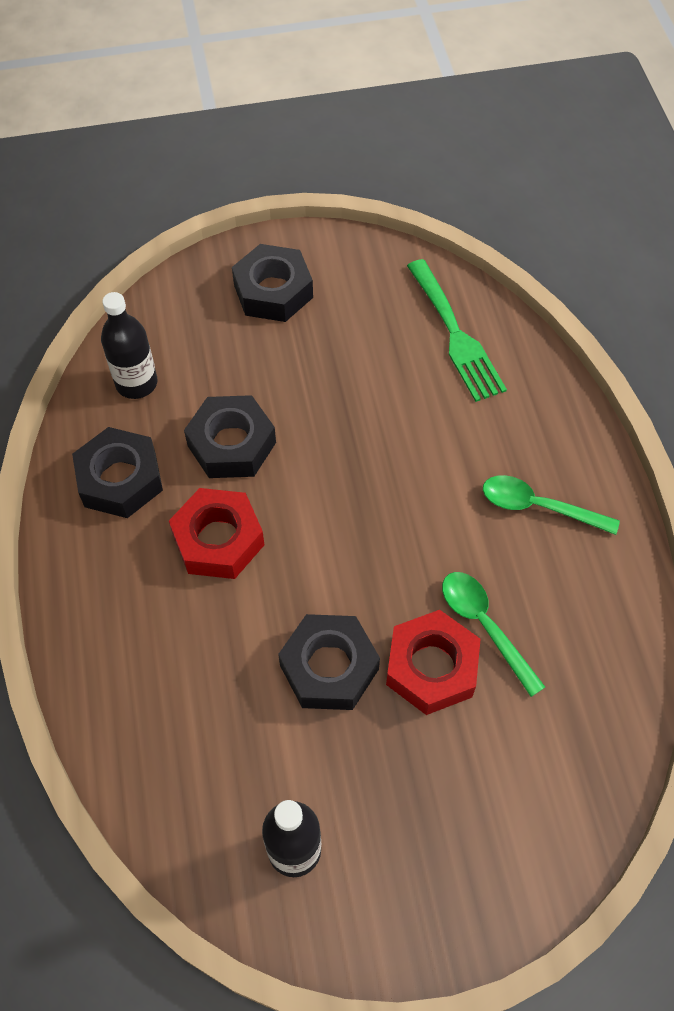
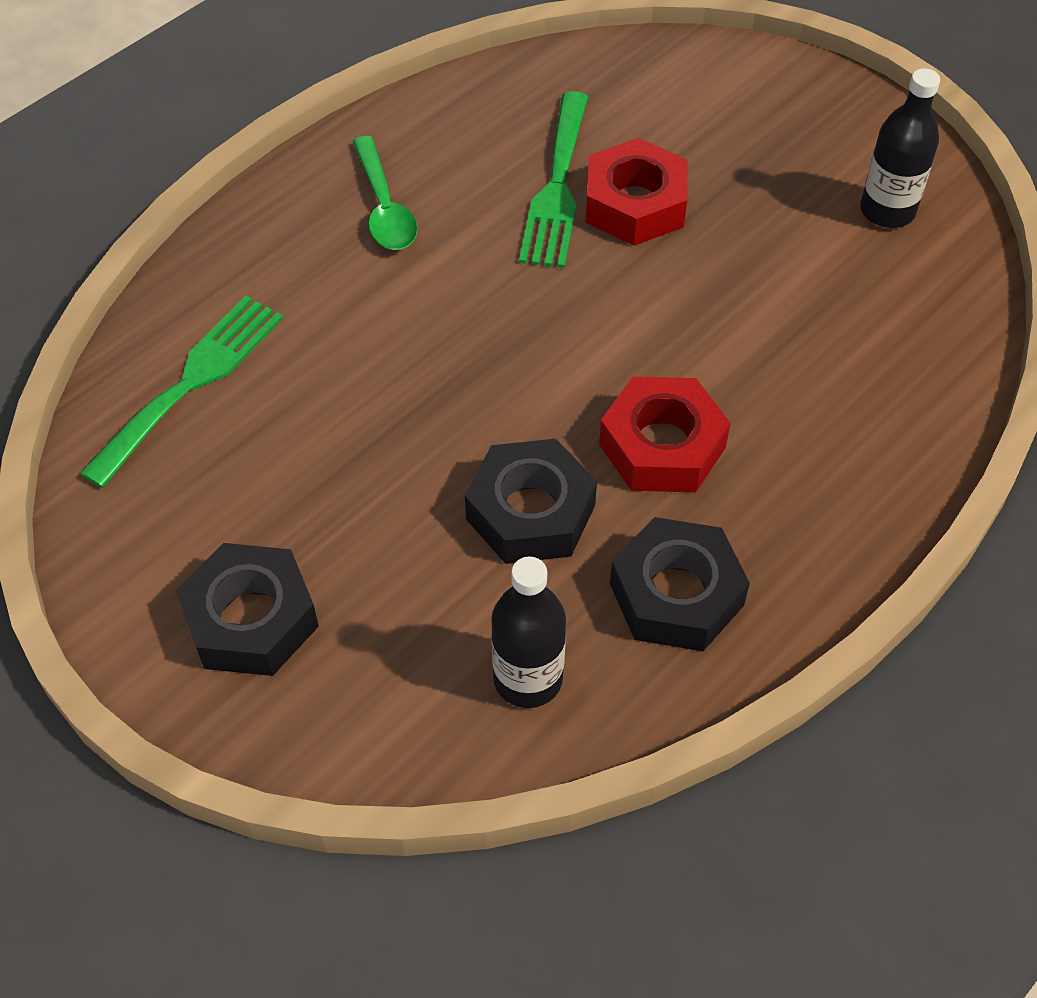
camera: 125 degrees left, 5 degrees down
(329, 667) = (708, 275): black nut -> none
(484, 626) = (557, 188): green spoon -> green fork

